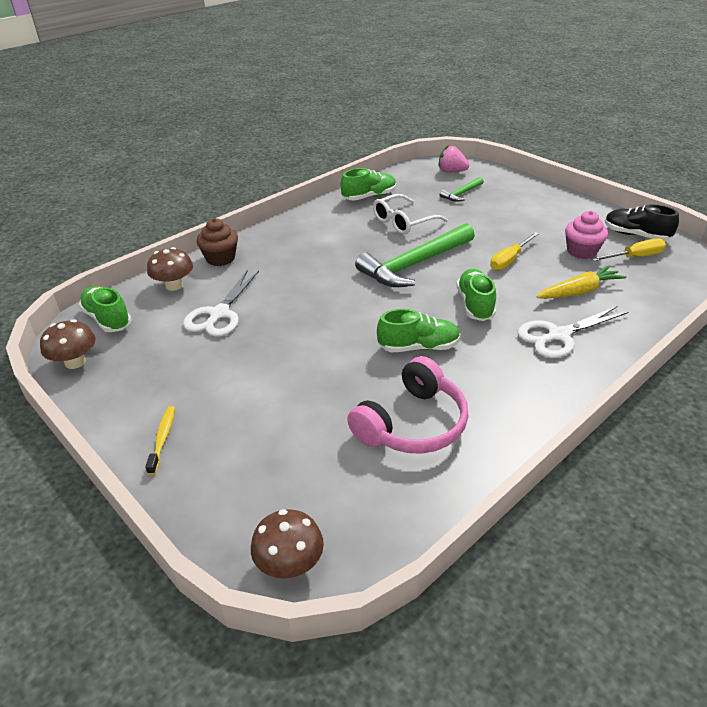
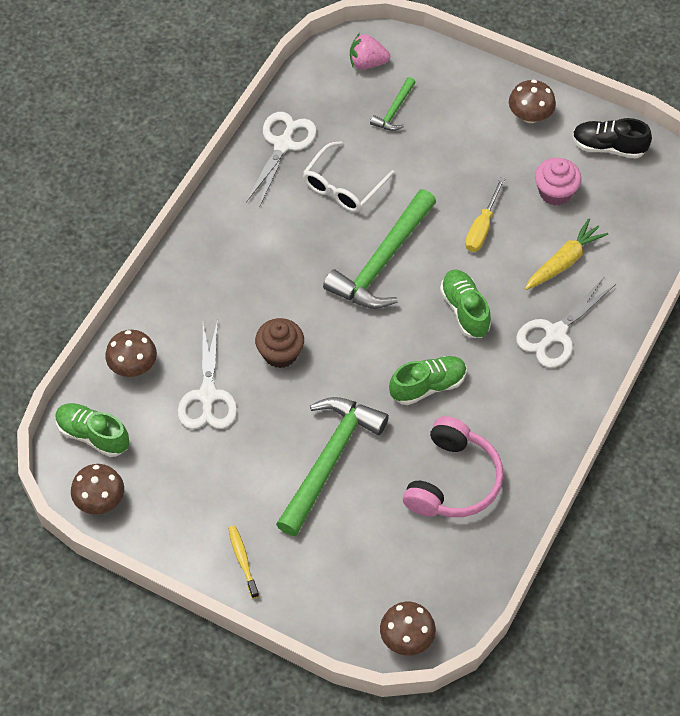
camera: 20 degrees left, 20 degrees up
(220, 258) = (160, 308): brown cupcake -> brown cupcake (280, 353)
(297, 380) = (329, 460): none -> green hammer
(369, 197) = (283, 144): green shoe -> white scissors
(570, 211) = (530, 116): none -> brown mushroom
(635, 257) = (612, 188): yellow screwdriver -> none

